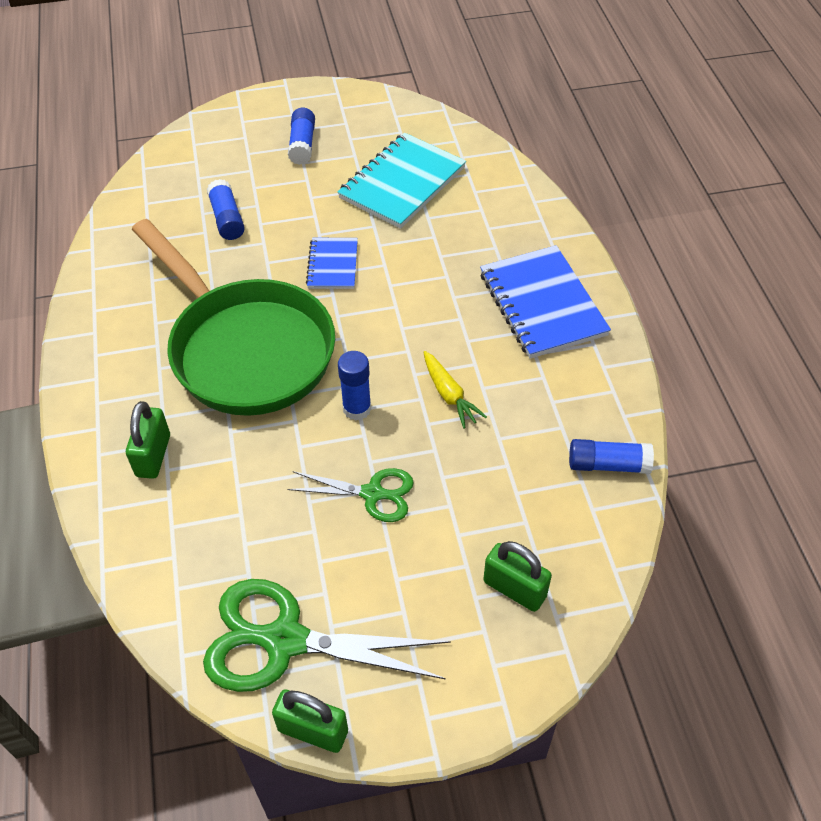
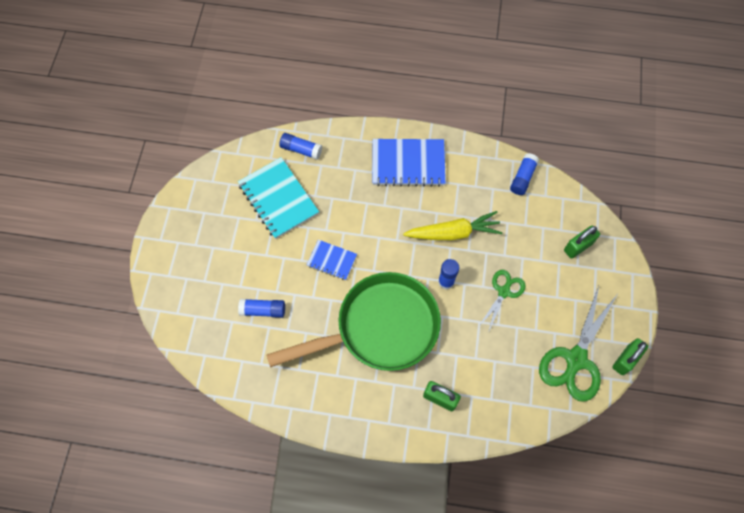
camera: 70 degrees left, 15 degrees up
(302, 144) = (213, 245): blue glue stick -> blue glue stick (301, 149)
(449, 395) = (453, 233): yellow carrot -> yellow carrot, size x1.68

